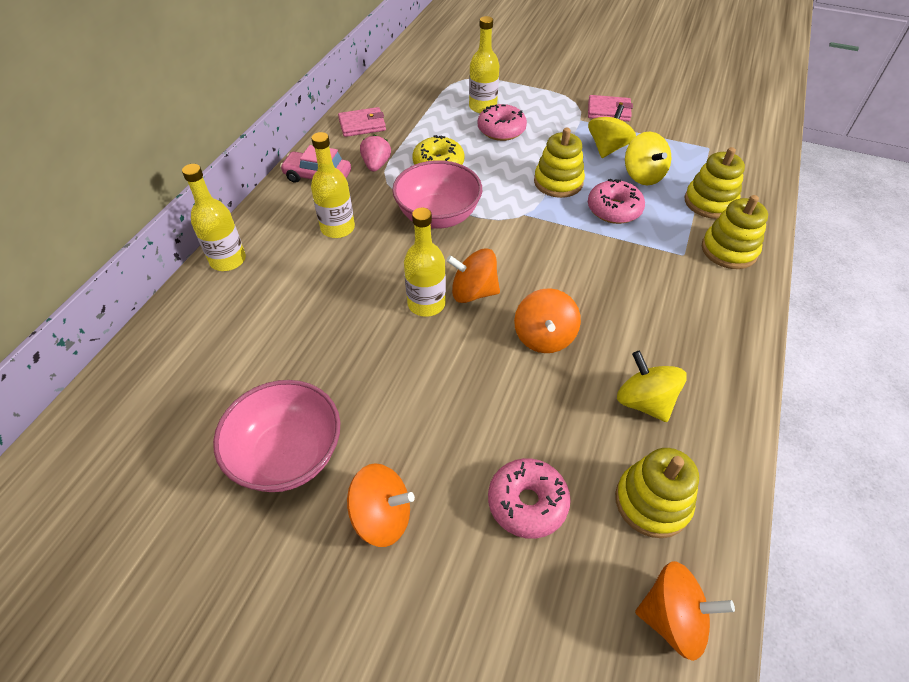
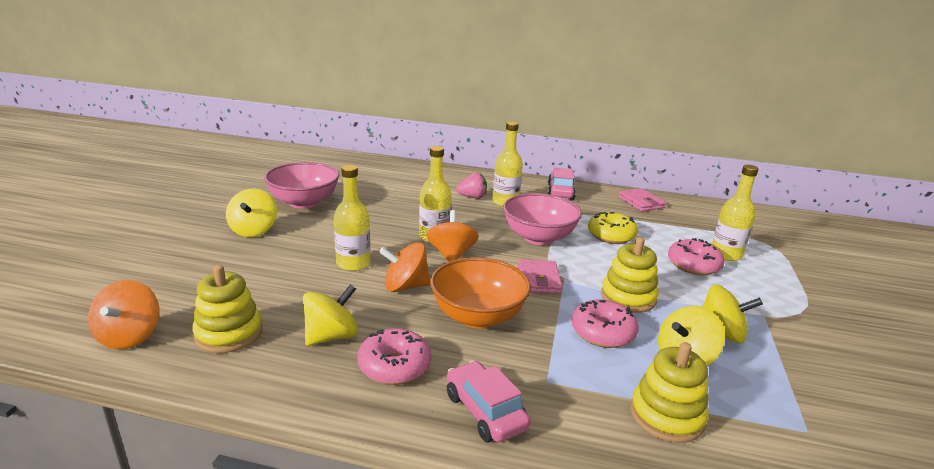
camera: 80 degrees right, 25 degrees down
(228, 260) = (460, 174): yellow bottle -> yellow bottle (353, 263)
(376, 165) = (590, 210): pink strawberry -> pink strawberry (472, 197)
(382, 517) = (253, 230): orange spinning top -> yellow spinning top
(527, 503) = (247, 278): pink donut -> pink donut (394, 366)
(597, 284) = (478, 316): none -> orange bowl
(608, 111) = (807, 338): pink wallet -> pink wallet (539, 279)
(728, 296) = (485, 411): none -> pink car
(729, 250) = (572, 423): yellow stacking toy -> none

